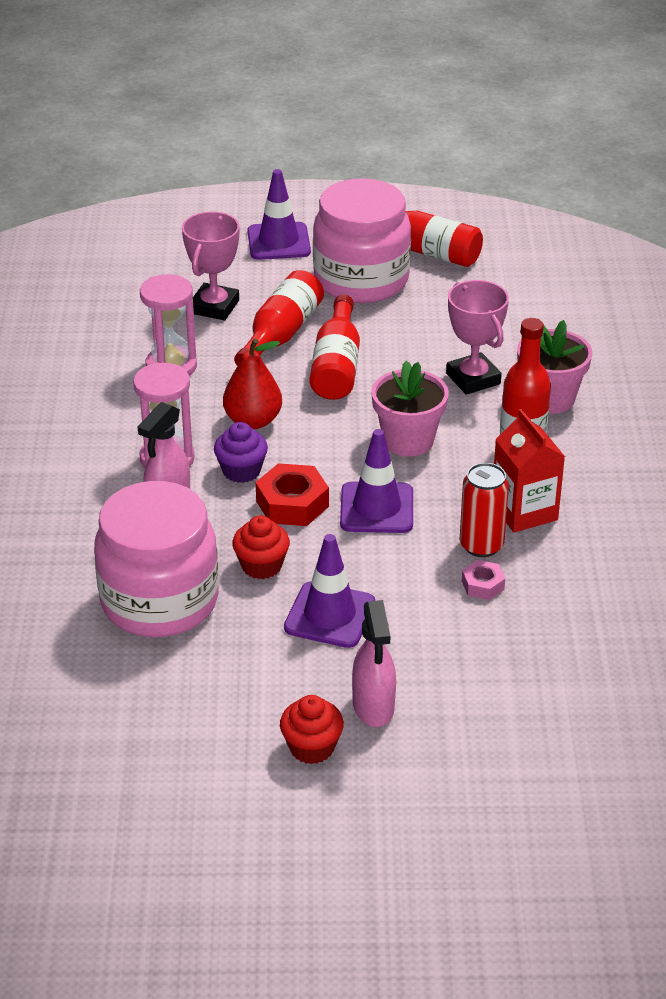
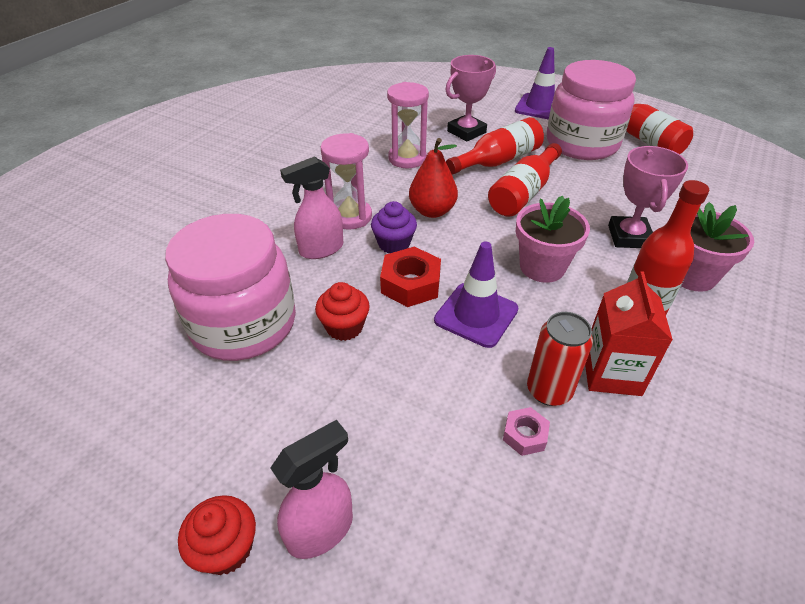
camera: 30 degrees right, 5 degrees up
(329, 615) = (361, 400): purple traffic cone -> none
(373, 707) = (321, 530): pink spray bottle -> pink spray bottle turned 150 degrees counterclockwise

